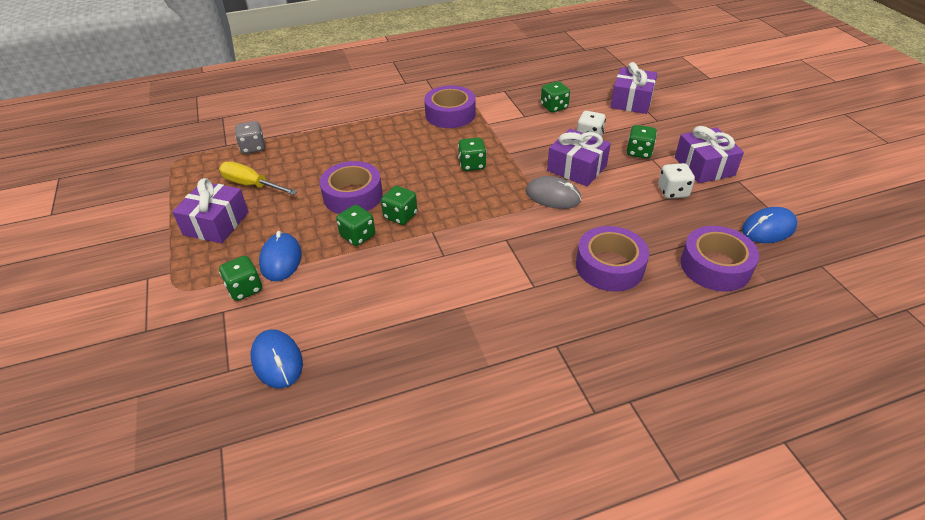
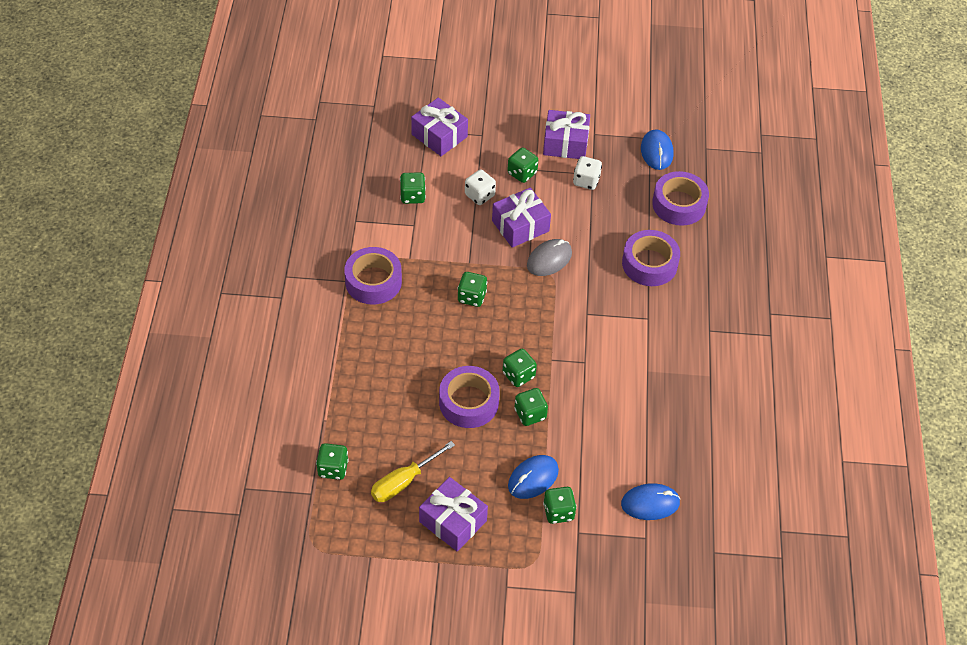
camera: 70 degrees left, 10 degrees up
(253, 148) = (333, 468): grey dice -> green dice
(281, 259) = (533, 478): blue mouse -> blue mouse turned 60 degrees counterclockwise

